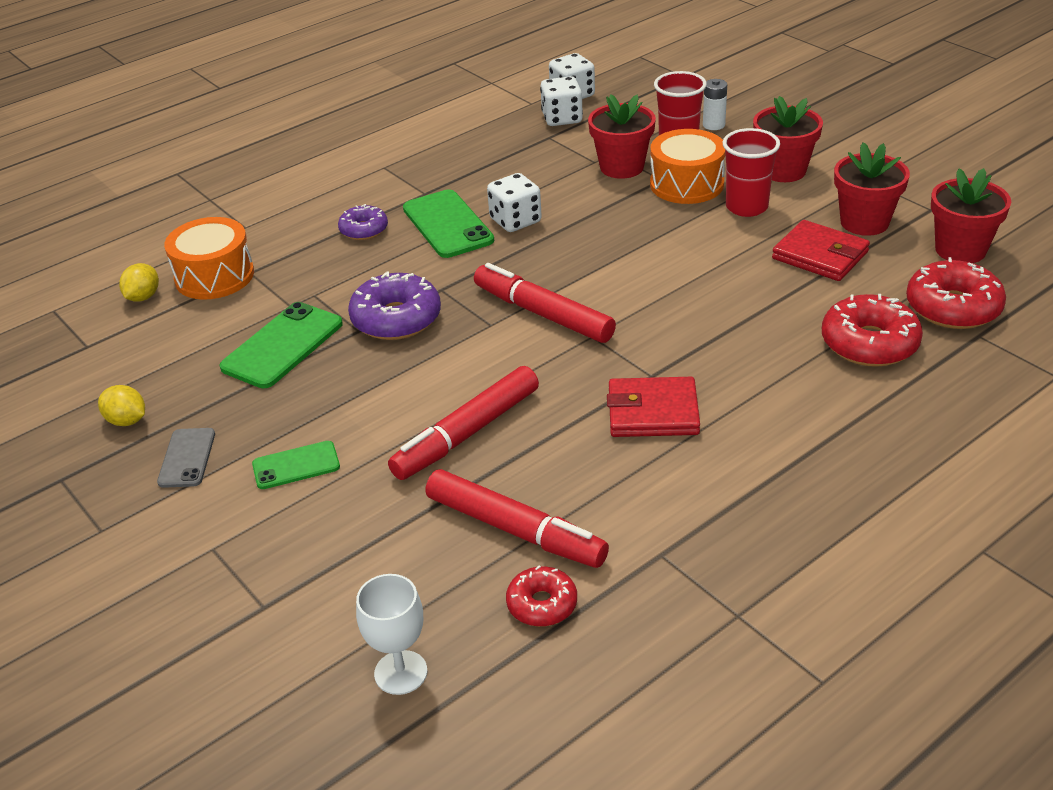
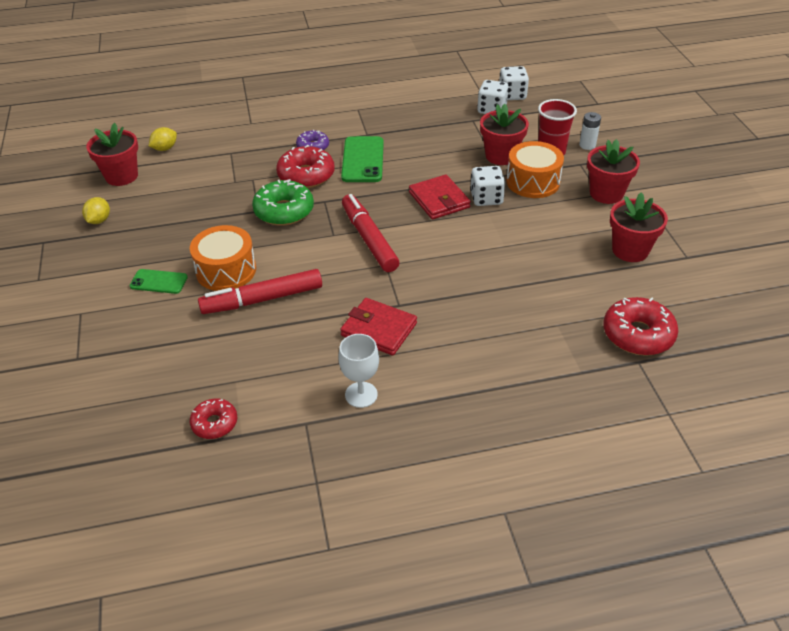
camera: 25 degrees right, 5 degrees up
(127, 421) = (99, 220): yellow lemon -> yellow lemon turned 45 degrees clockwise
(187, 458) = (110, 254): grey phone -> none
(214, 276) = (210, 148): orange drum -> orange drum (226, 270)
(282, 345) = (210, 205): green phone -> none
(396, 319) = (284, 211): purple donut -> green donut
(400, 672) = (110, 429): white goblet -> white goblet (361, 394)
(515, 221) = (404, 171): white dice -> white dice (486, 198)
(515, 530) = (238, 371): red marker -> none
(746, 207) = (558, 211): red cup -> none
(820, 255) = (578, 263): red wallet -> red wallet (439, 200)
(869, 343) = (556, 338): red donut -> red donut (306, 175)
(960, 250) = (681, 294): red flower pot -> red flower pot (121, 176)

